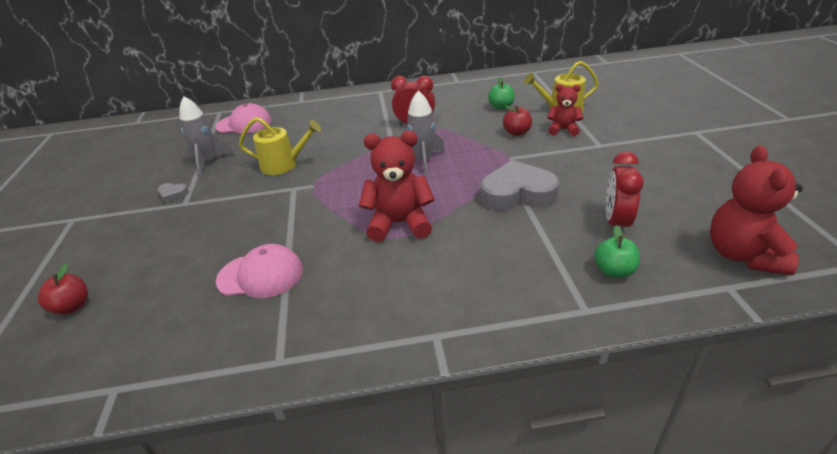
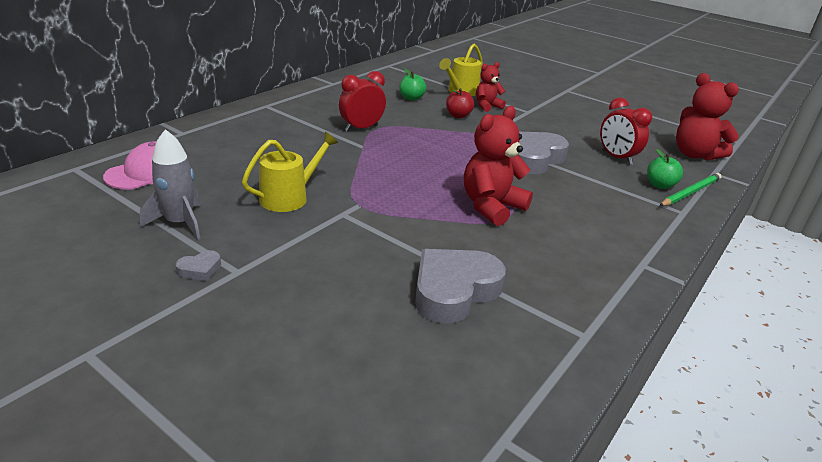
camera: 50 degrees left, 5 degrees down
(73, 306) = (306, 421): red apple -> none
(260, 275) = (454, 291): pink cap -> grey heart
(423, 160) = (422, 155): grey rocket -> none
(641, 294) = (690, 192): none -> green pencil

